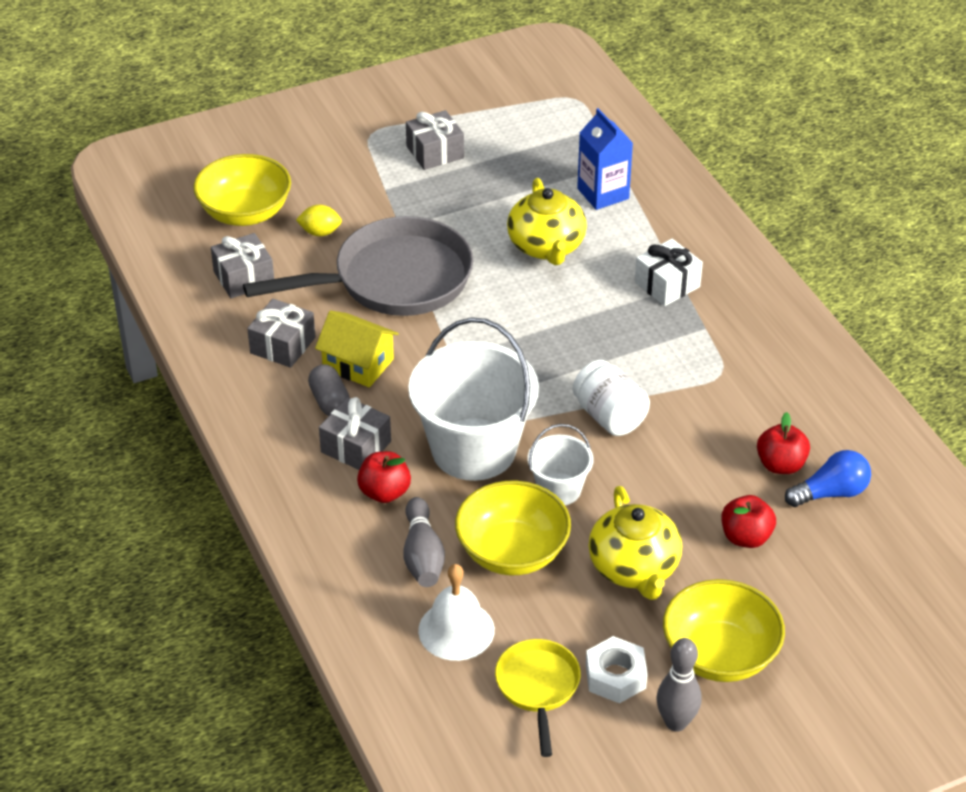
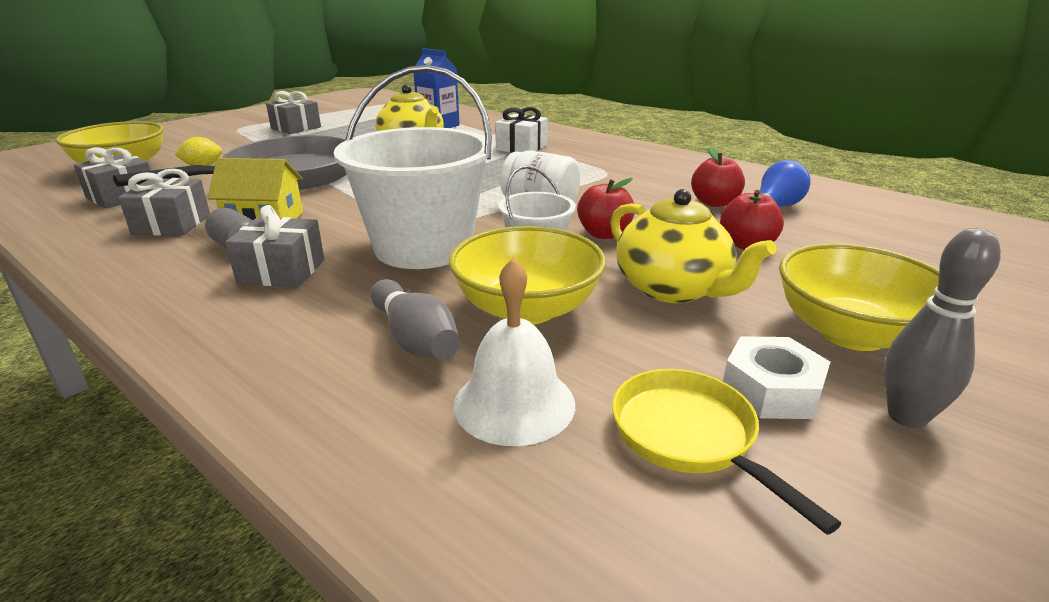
camera: 25 degrees left, 15 degrees down
(384, 492) = (334, 297): red apple -> red apple (604, 234)

